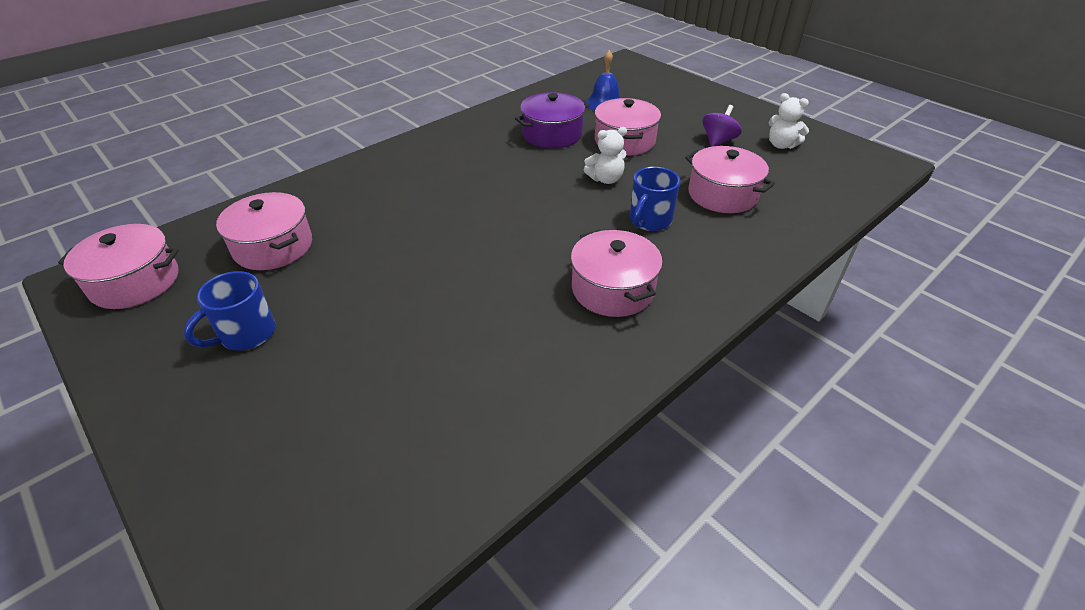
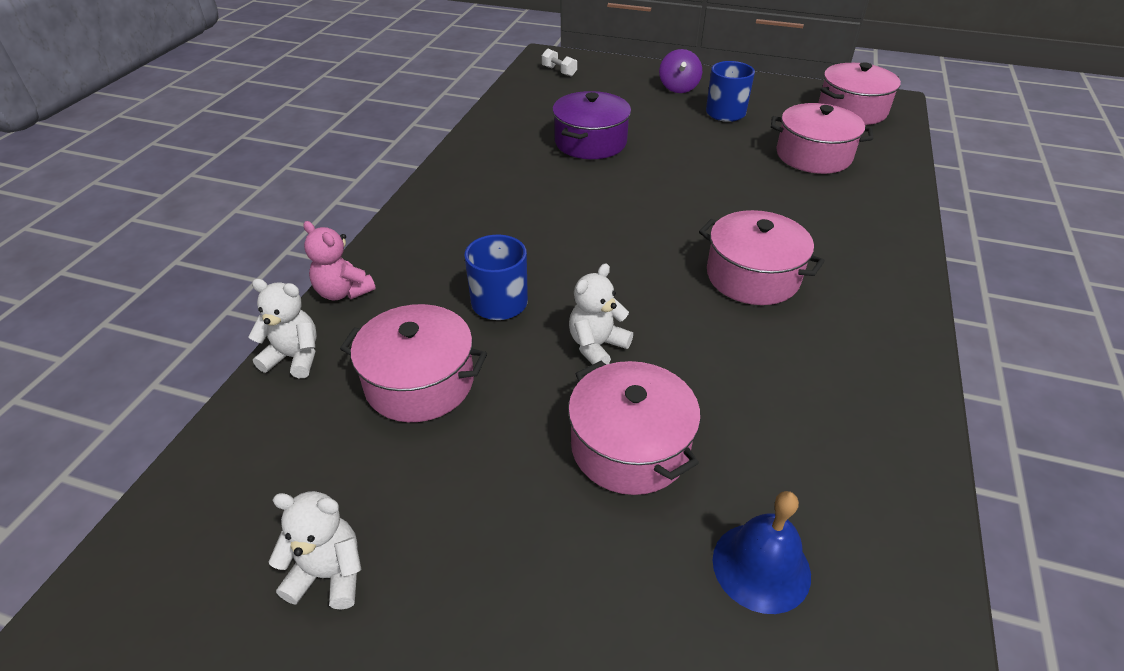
camera: 150 degrees right, 0 degrees up
(310, 556) = (559, 71): none -> white dumbbell
(552, 134) = (755, 410): purple pot -> purple pot (590, 142)
(612, 289) = (495, 218): pink pot -> pink pot (752, 276)
(718, 141) = (463, 527): purple spinning top -> purple spinning top (678, 88)
(767, 266) = (343, 292): none -> pink teddy bear
(805, 232) = (294, 357): none -> white teddy bear

